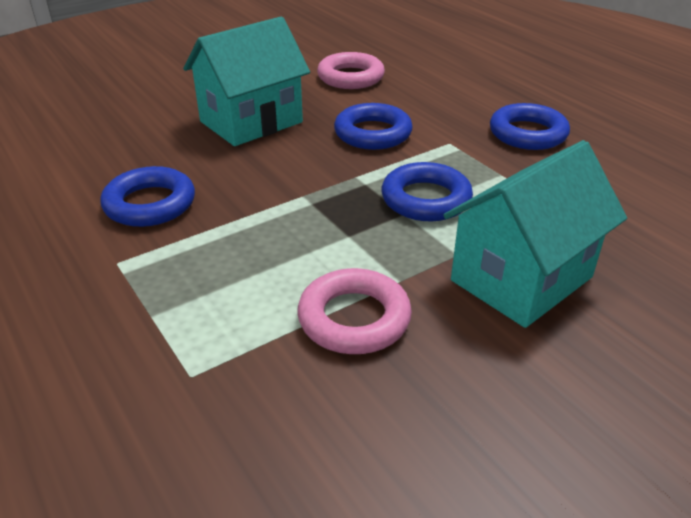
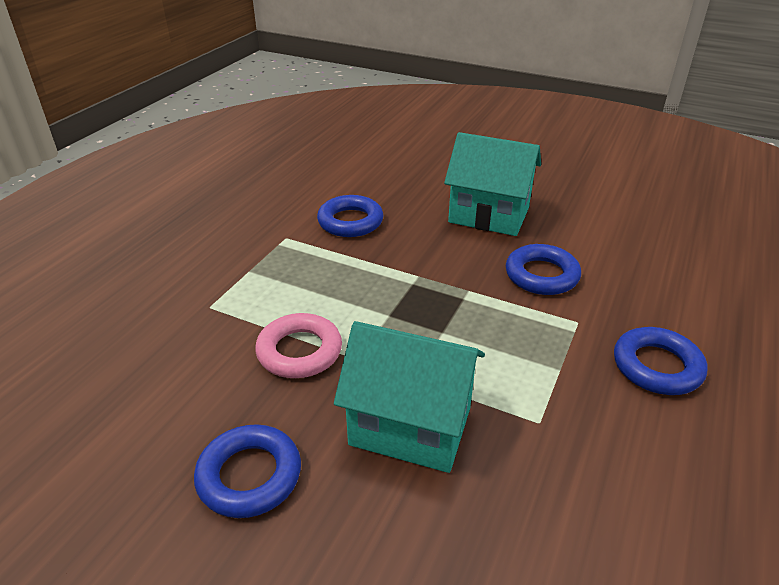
camera: 60 degrees right, 0 degrees up
(350, 77) = (620, 230): pink ring -> none
(426, 199) = (473, 337): blue ring -> blue ring (249, 476)

